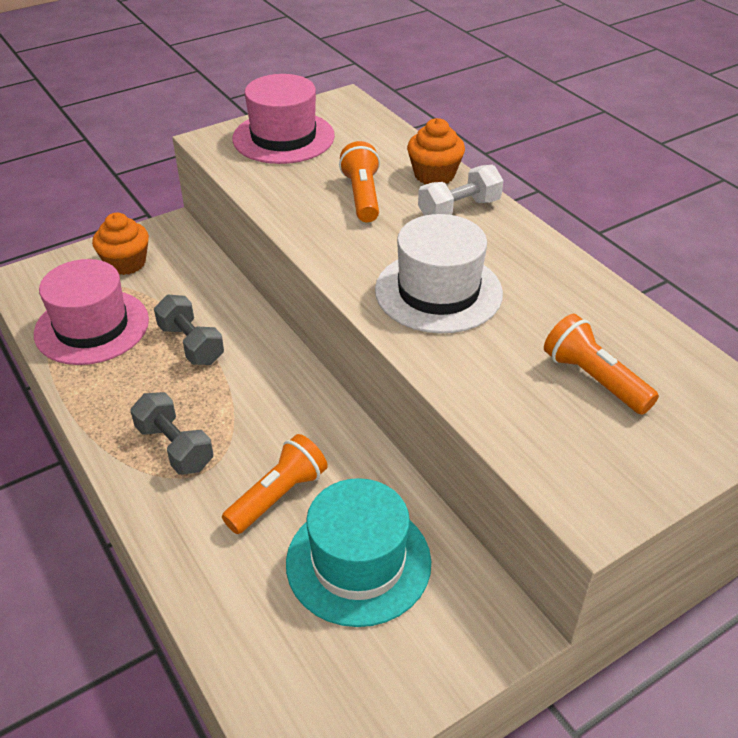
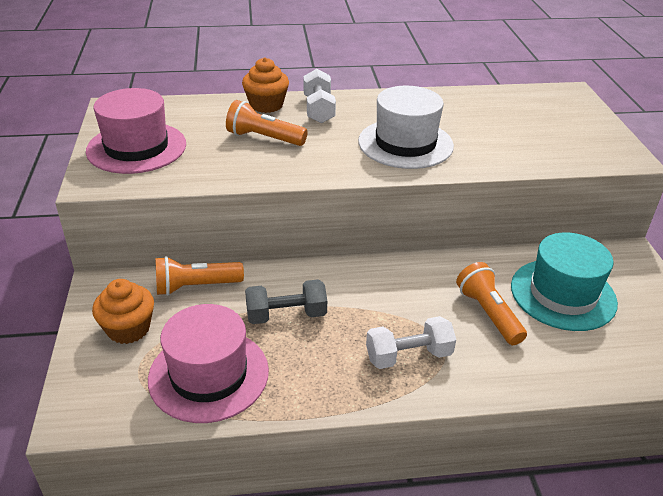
camera: 65 degrees left, 5 degrees down
(175, 447) = (408, 356): grey dumbbell -> white dumbbell
(594, 379) = (521, 123): orange flashlight -> orange flashlight (196, 286)

